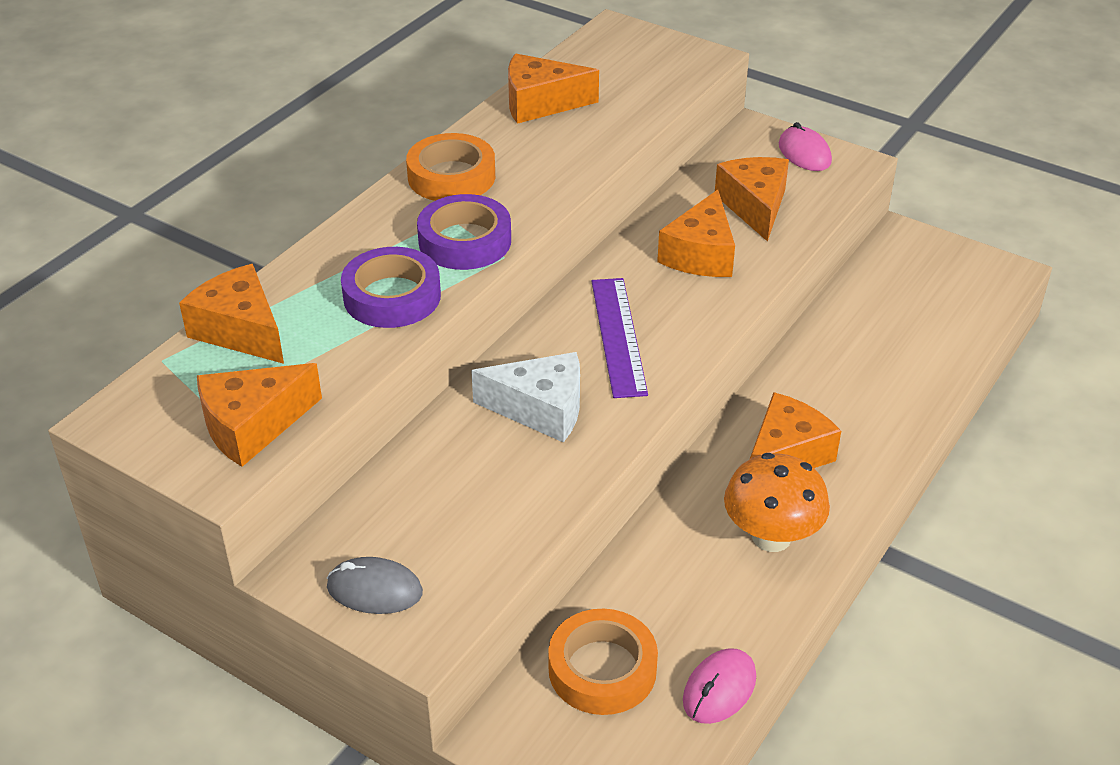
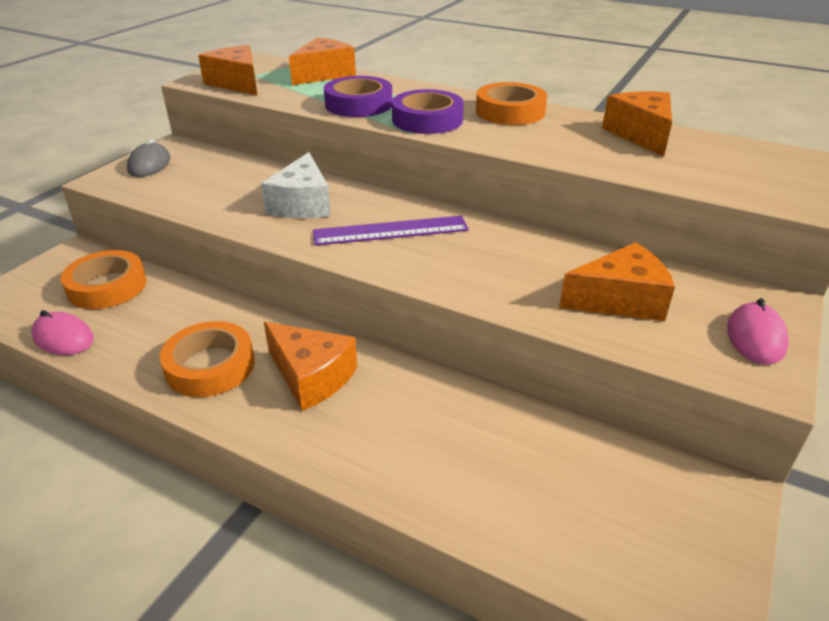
camera: 85 degrees right, 5 degrees down
(700, 254) = (520, 268): orange cheese -> none
(771, 537) = (210, 366): orange mushroom -> orange tape
(804, 153) = (755, 337): pink mouse -> pink mouse turned 45 degrees counterclockwise

